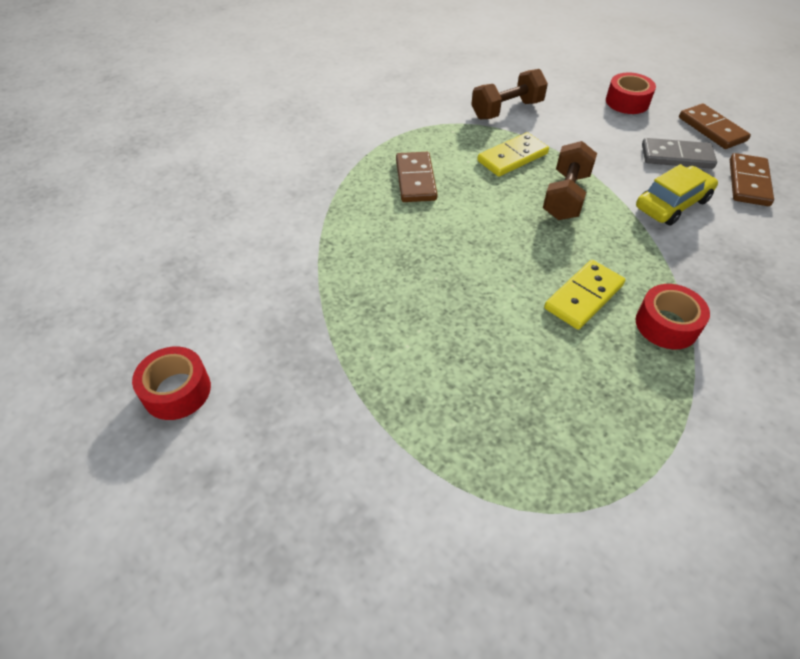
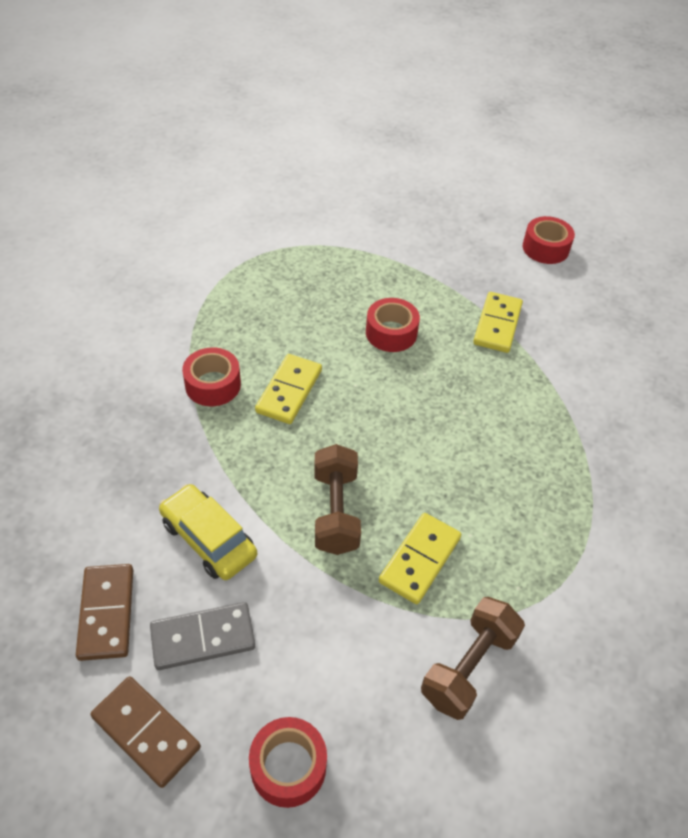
camera: 155 degrees right, 0 degrees up
(325, 306) = (497, 325): none -> yellow domino
(416, 180) = (511, 483): brown domino -> none
(449, 329) = (391, 333): none -> red tape
(672, 204) = (209, 539): yellow car -> yellow car turned 105 degrees clockwise

